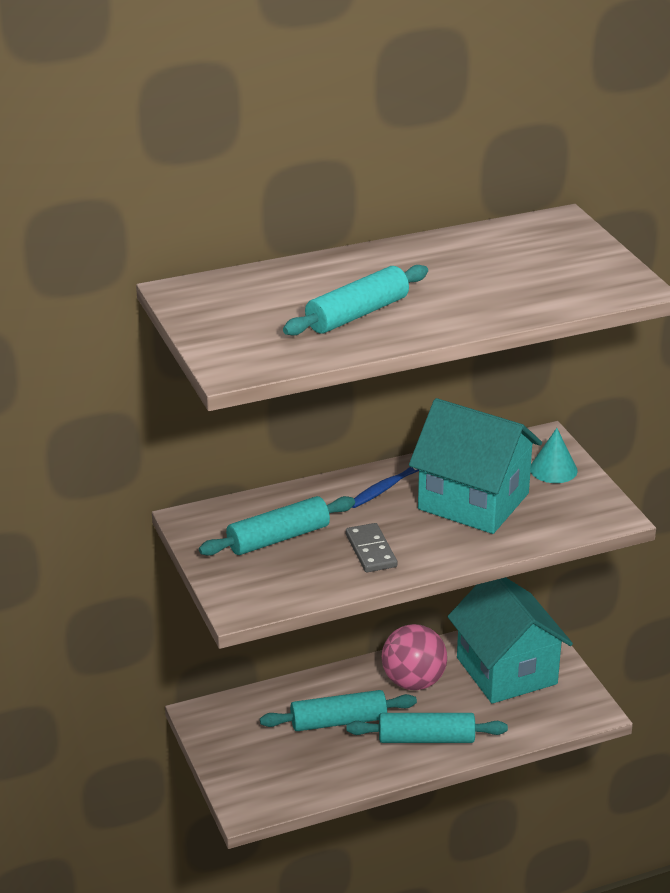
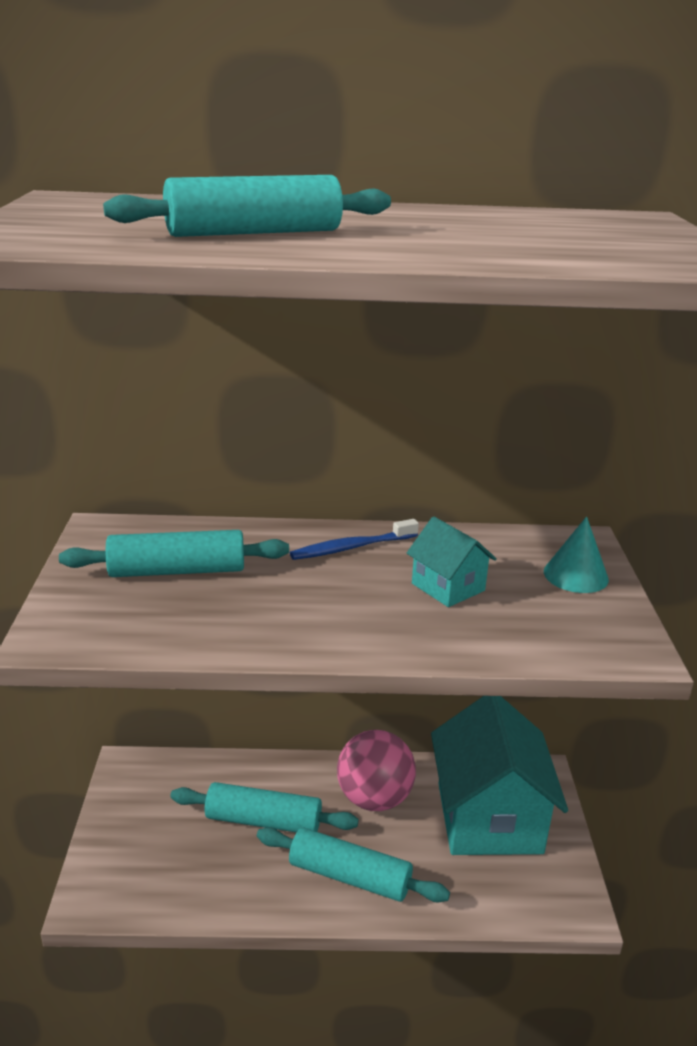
camera: 20 degrees right, 5 degrees down
(371, 551) = (274, 612): grey domino -> none
(473, 501) = (448, 587): turquoise house -> turquoise house, size x0.47

